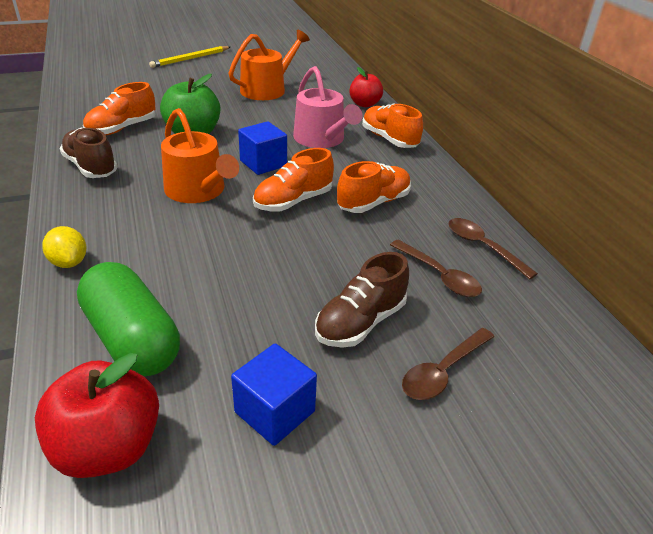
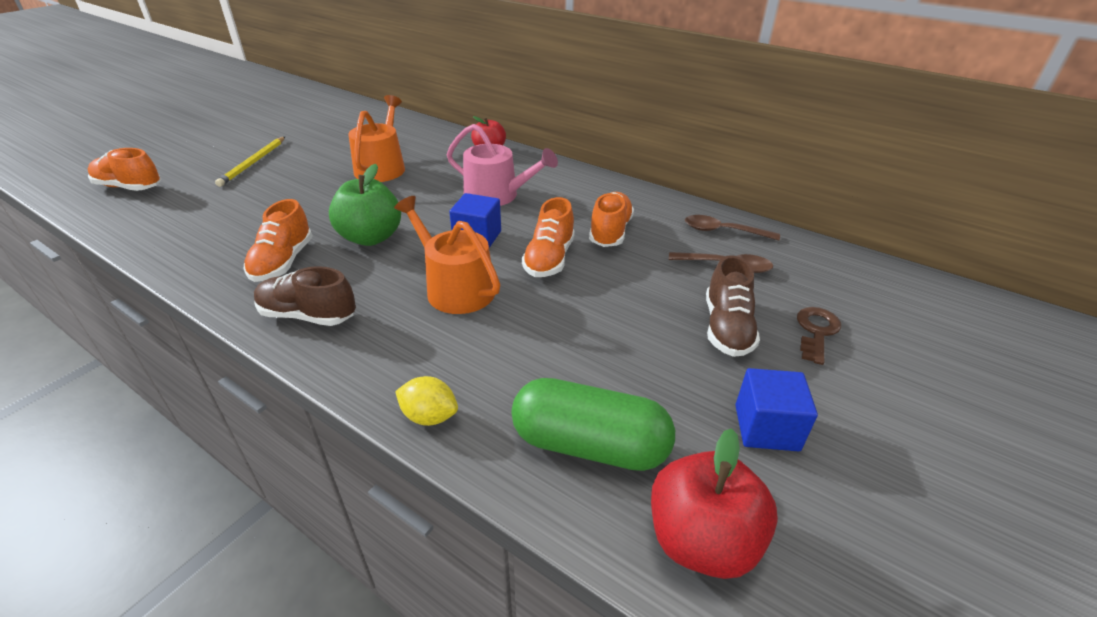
camera: 35 degrees left, 0 degrees up
(198, 190) = (455, 287): orange watering can -> orange watering can turned 150 degrees counterclockwise
(389, 139) = (550, 174): orange shoe -> orange shoe (129, 187)
(443, 371) = (816, 331): brown spoon -> brown key

